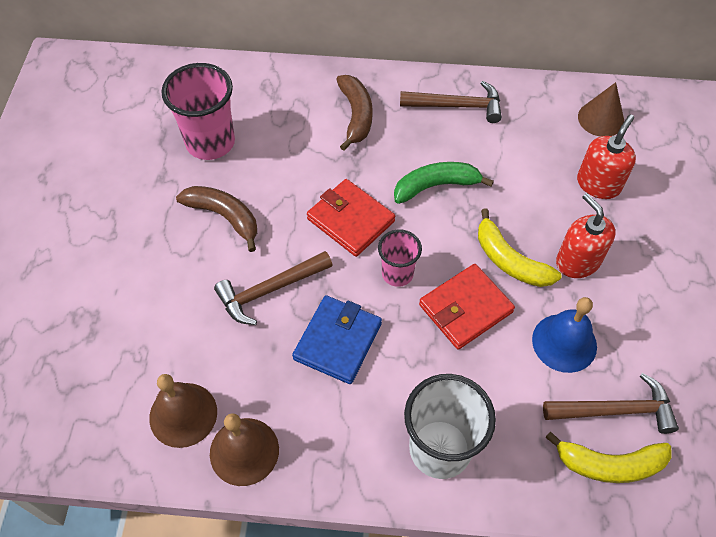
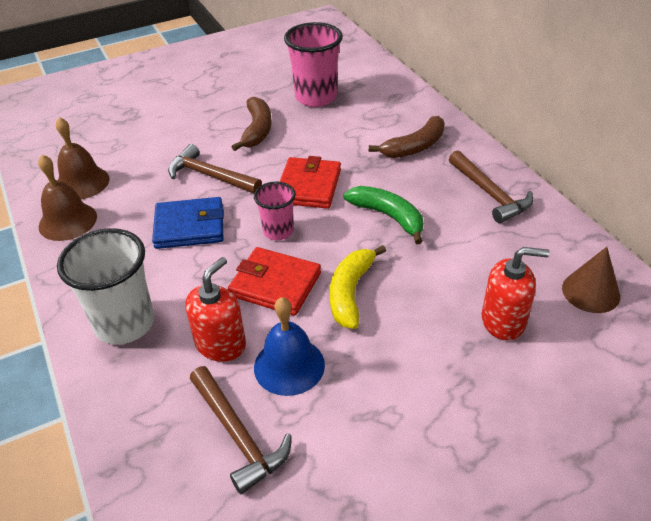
camera: 60 degrees right, 15 degrees down
(577, 261) = (392, 340): red soap dispenser -> red soap dispenser (221, 344)
(609, 464) = (173, 452): yellow banana -> none

